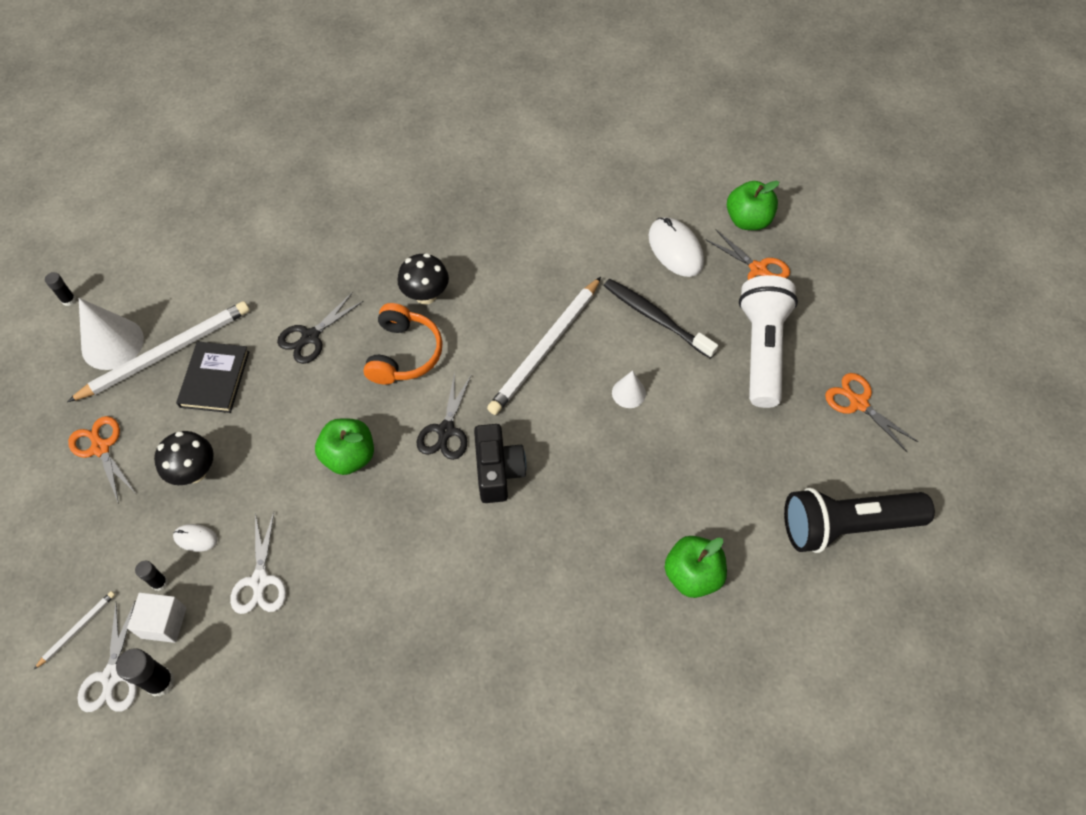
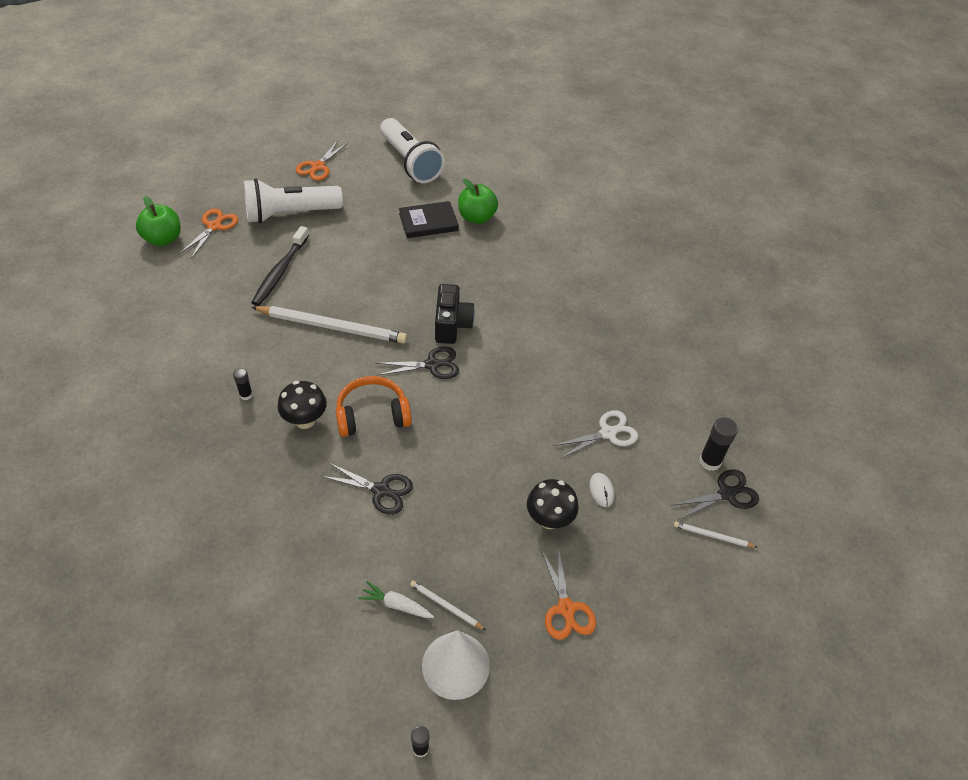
camera: 115 degrees left, 10 degrees down
(101, 448) = (566, 608): orange scissors -> orange scissors turned 45 degrees counterclockwise
(112, 676) = (726, 494): white scissors -> black scissors
(159, 583) = (647, 498): black glue stick -> black glue stick (246, 395)
(164, 622) = (672, 480): white cube -> none
(166, 353) = (446, 606): white pencil -> white pencil, size x0.44
(191, 317) = (396, 605): none -> white carrot
(214, 379) = (456, 548): black book -> black book (428, 222)
(349, 456) = (483, 417): green apple -> none
(498, 471) = (452, 325): black camera -> black camera turned 120 degrees clockwise
(628, 393) = (354, 272): white cone -> none
(675, 249) = (205, 274): white mouse -> none
(846, 526) = (410, 162): black flashlight -> white flashlight

